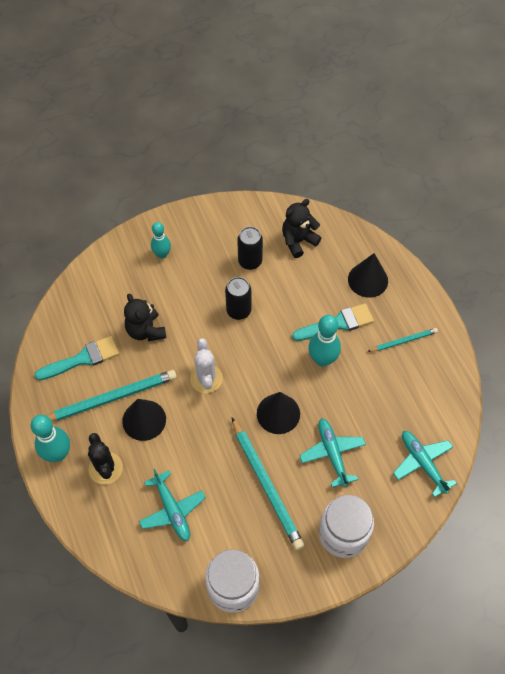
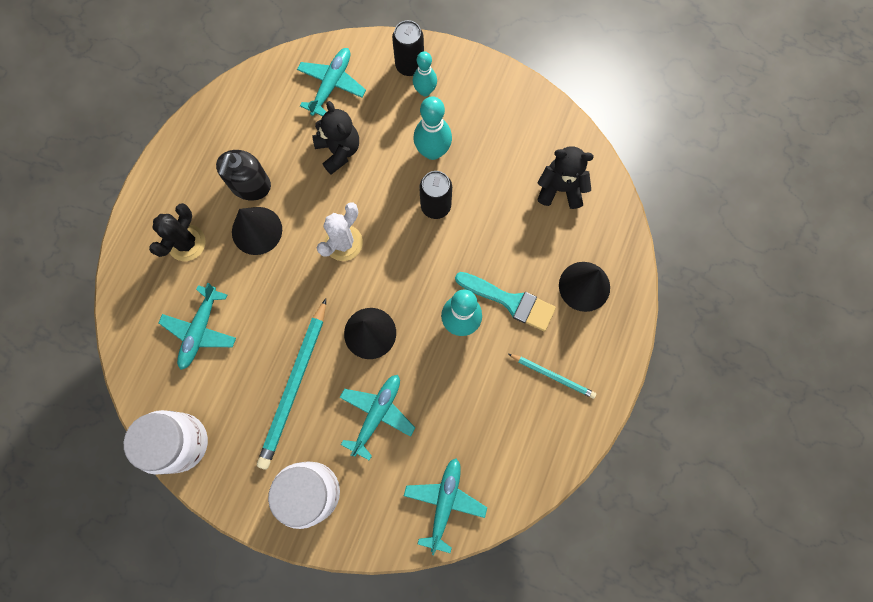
camera: 45 degrees right, 15 degrees up
(58, 453) = (164, 194): turquoise bowling pin -> turquoise bowling pin (432, 151)
(83, 359) = (263, 128): turquoise brush -> none
(99, 298) = (331, 85): none -> turquoise plane
(111, 398) = (250, 185): turquoise pencil -> black soap dispenser
(146, 330) = (339, 151): black teddy bear -> black teddy bear turned 135 degrees clockwise
(250, 261) = (495, 168): black can -> black can (409, 65)

